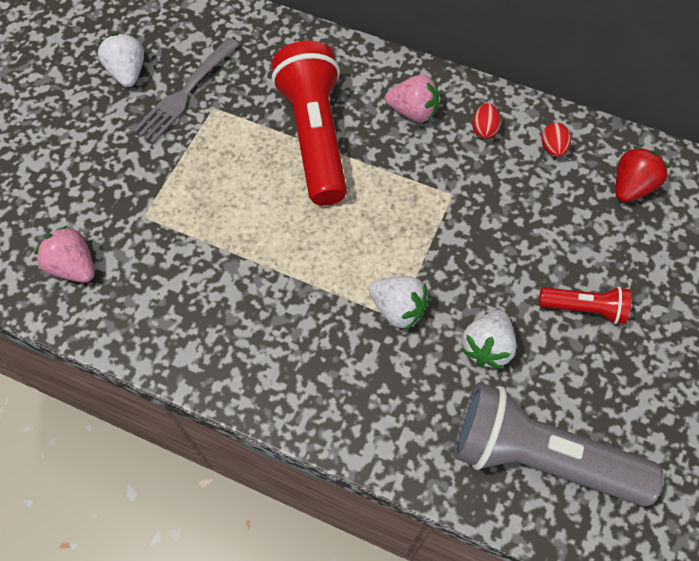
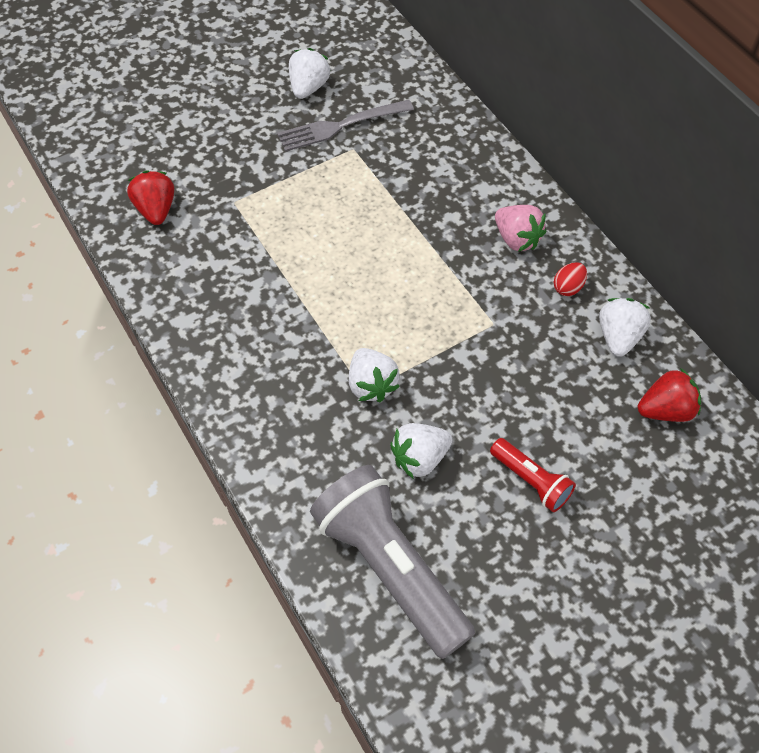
camera: 35 degrees right, 5 degrees down
(74, 266) = (156, 210): pink strawberry -> red strawberry
(314, 136) = (416, 214): red flashlight -> none
(552, 148) = (618, 337): red egg -> white strawberry

